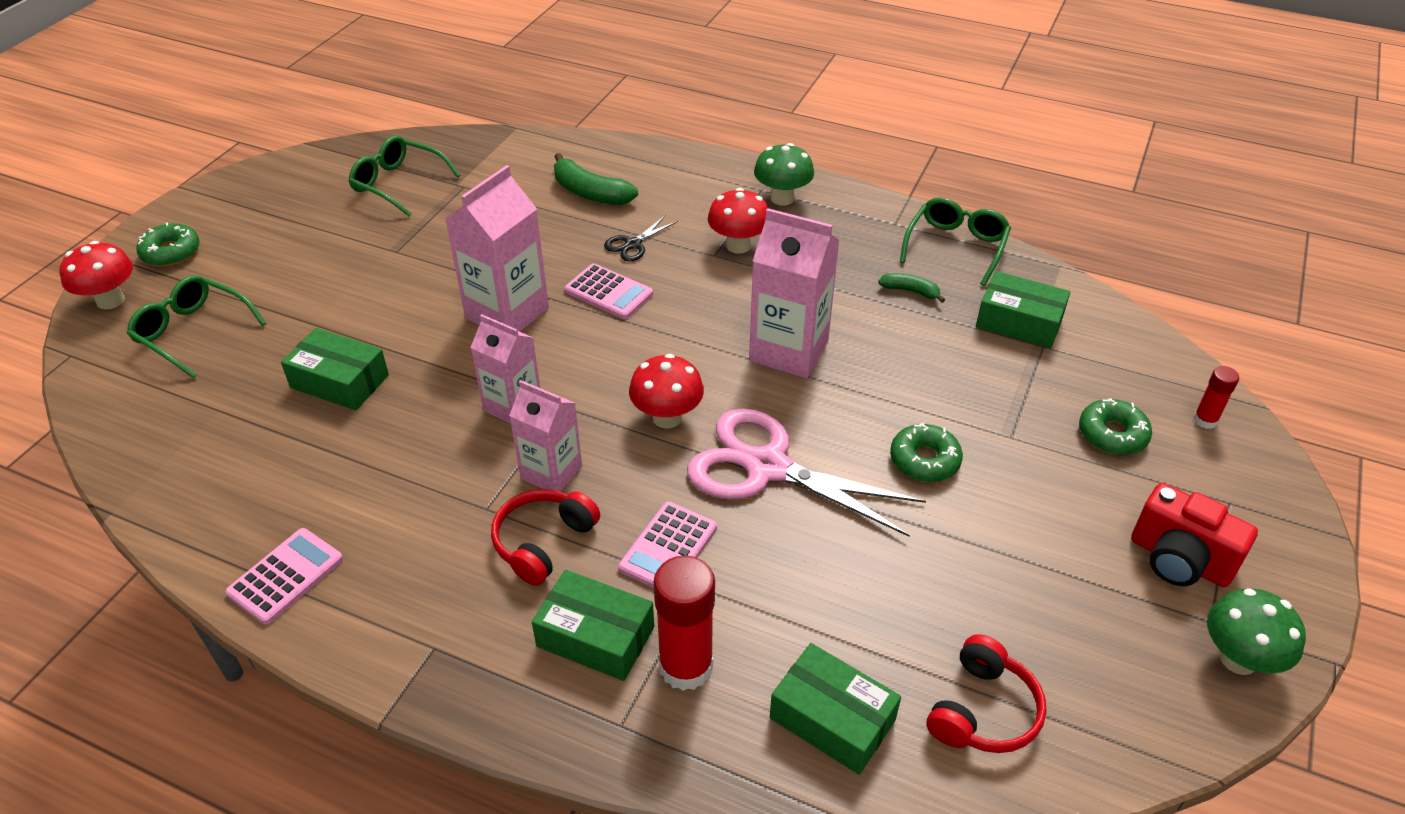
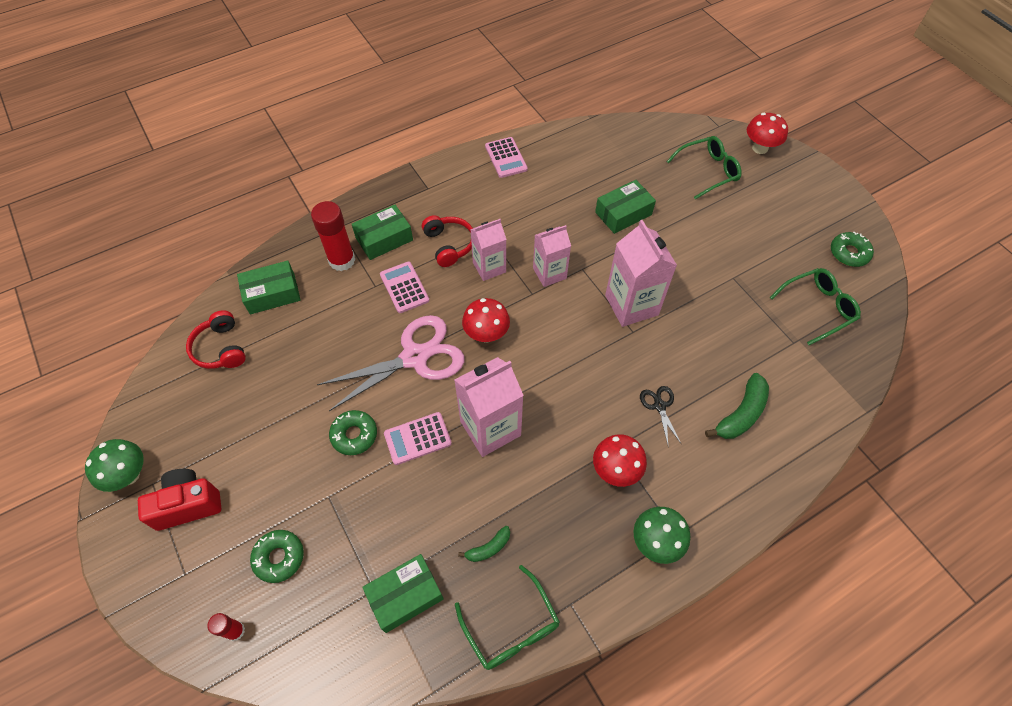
camera: 125 degrees right, 15 degrees up
(171, 252) = (795, 180): green donut -> green donut (849, 253)
(590, 193) = (741, 414): green banana -> green banana turned 150 degrees clockwise
(609, 292) = (616, 365): pink calculator -> pink calculator (417, 438)

